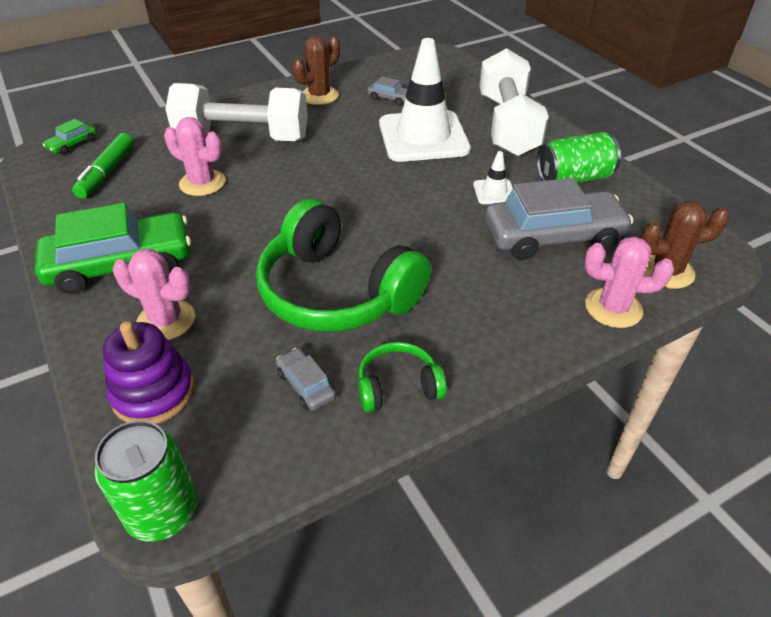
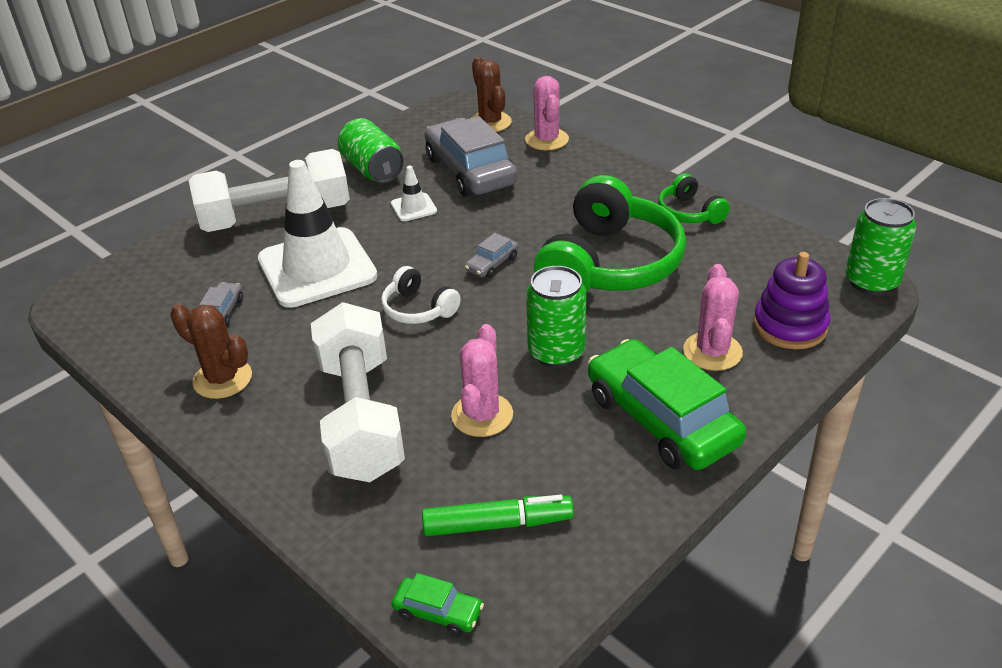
camera: 105 degrees left, 5 degrees down
(238, 230) = (556, 352): none -> green can
(306, 385) = (720, 252): grey car -> grey car (492, 264)
(341, 174) = (418, 309): none -> white headphones

